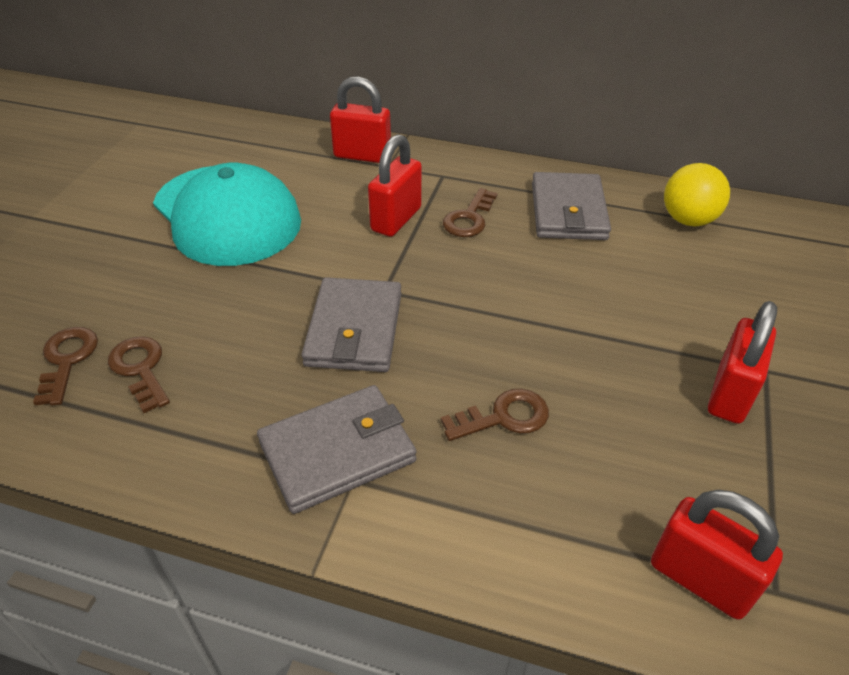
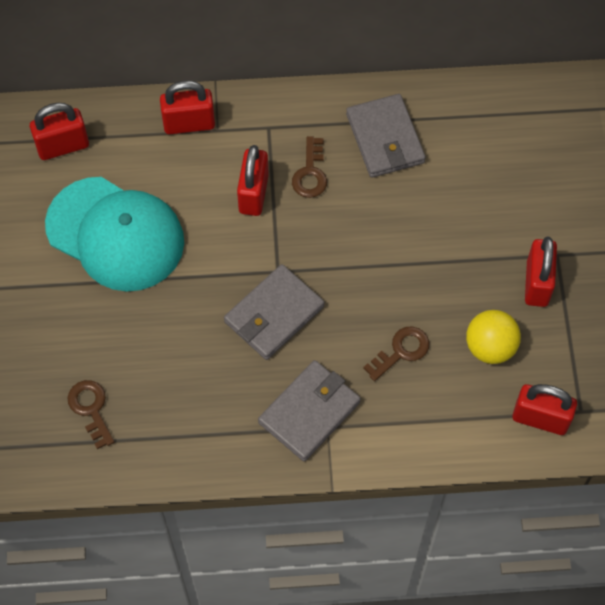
camera: 20 degrees left, 20 degrees up
(140, 369) = (146, 398): brown key -> none
(229, 143) = (63, 146): none -> red padlock
(354, 329) = (274, 314): grey wallet -> grey wallet turned 60 degrees clockwise
(688, 220) = (479, 118): yellow ball -> yellow ball (490, 347)

